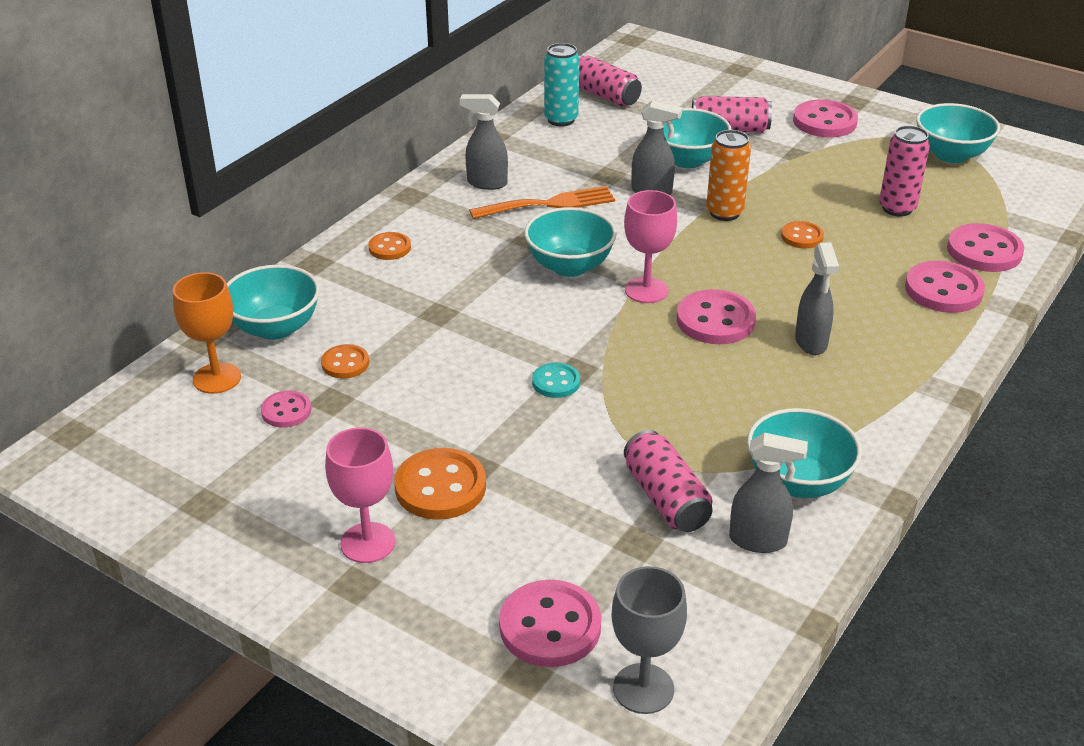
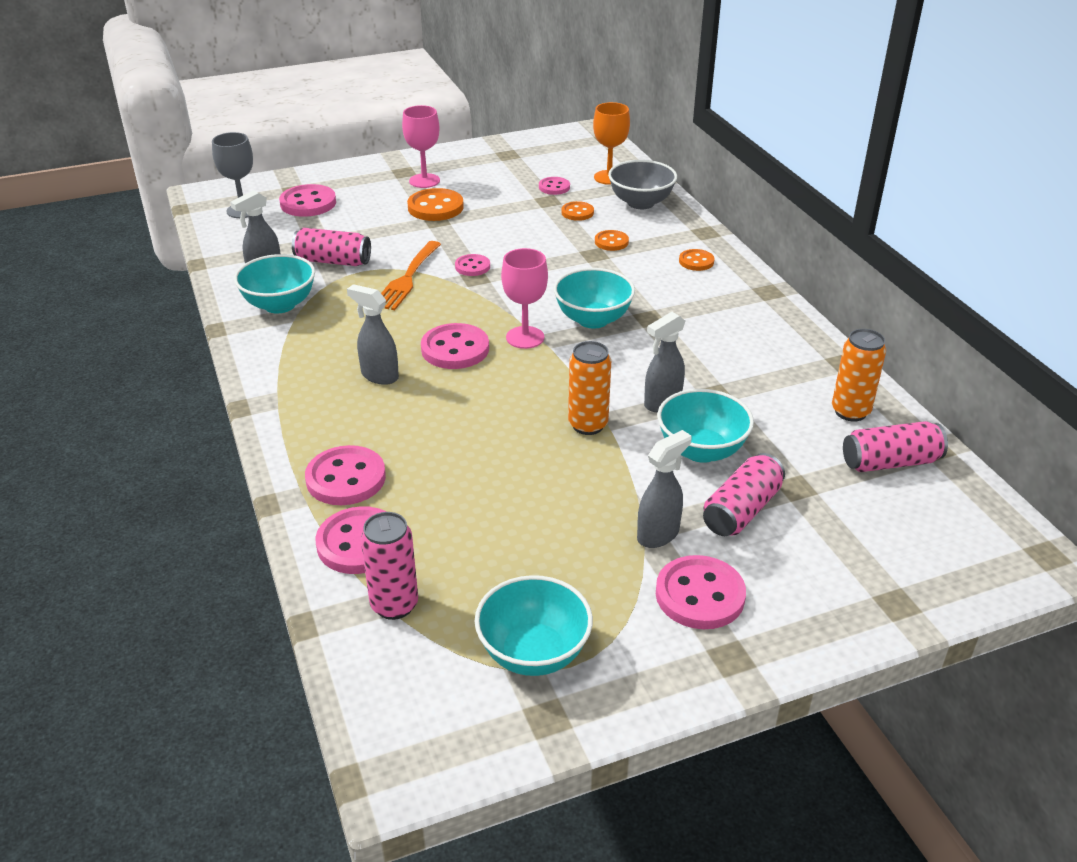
camera: 125 degrees right, 0 degrees up
(275, 328) = (640, 203): turquoise bowl -> grey bowl
(486, 183) = (757, 329): grey spray bottle -> grey spray bottle (658, 534)
(549, 204) = (693, 345): orange fork -> orange fork (407, 279)
(556, 382) = (472, 267): turquoise button -> pink button
(561, 120) = (850, 412): turquoise can -> orange can
(802, 237) = (506, 447): orange button -> orange button (611, 242)
(897, 208) = (483, 534): pink can -> pink can (394, 605)

